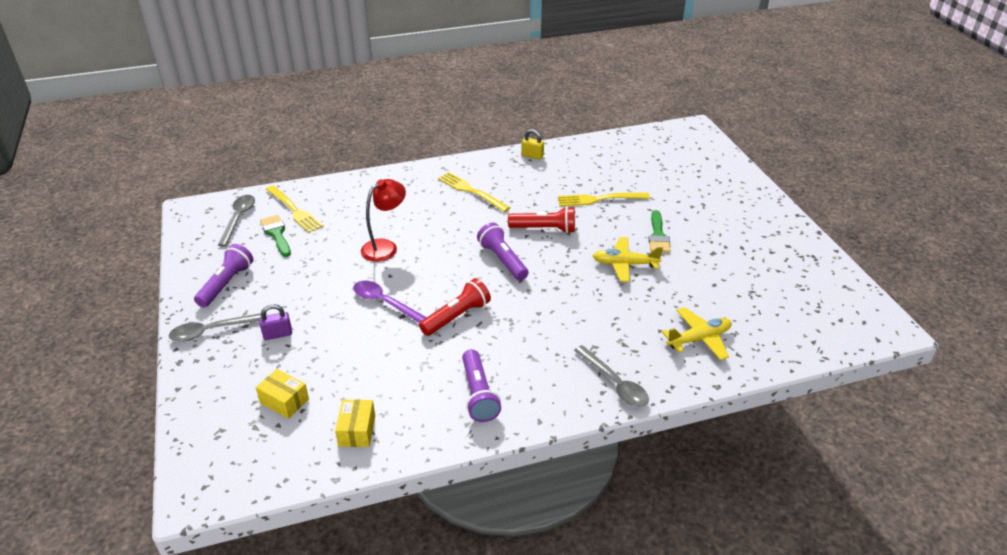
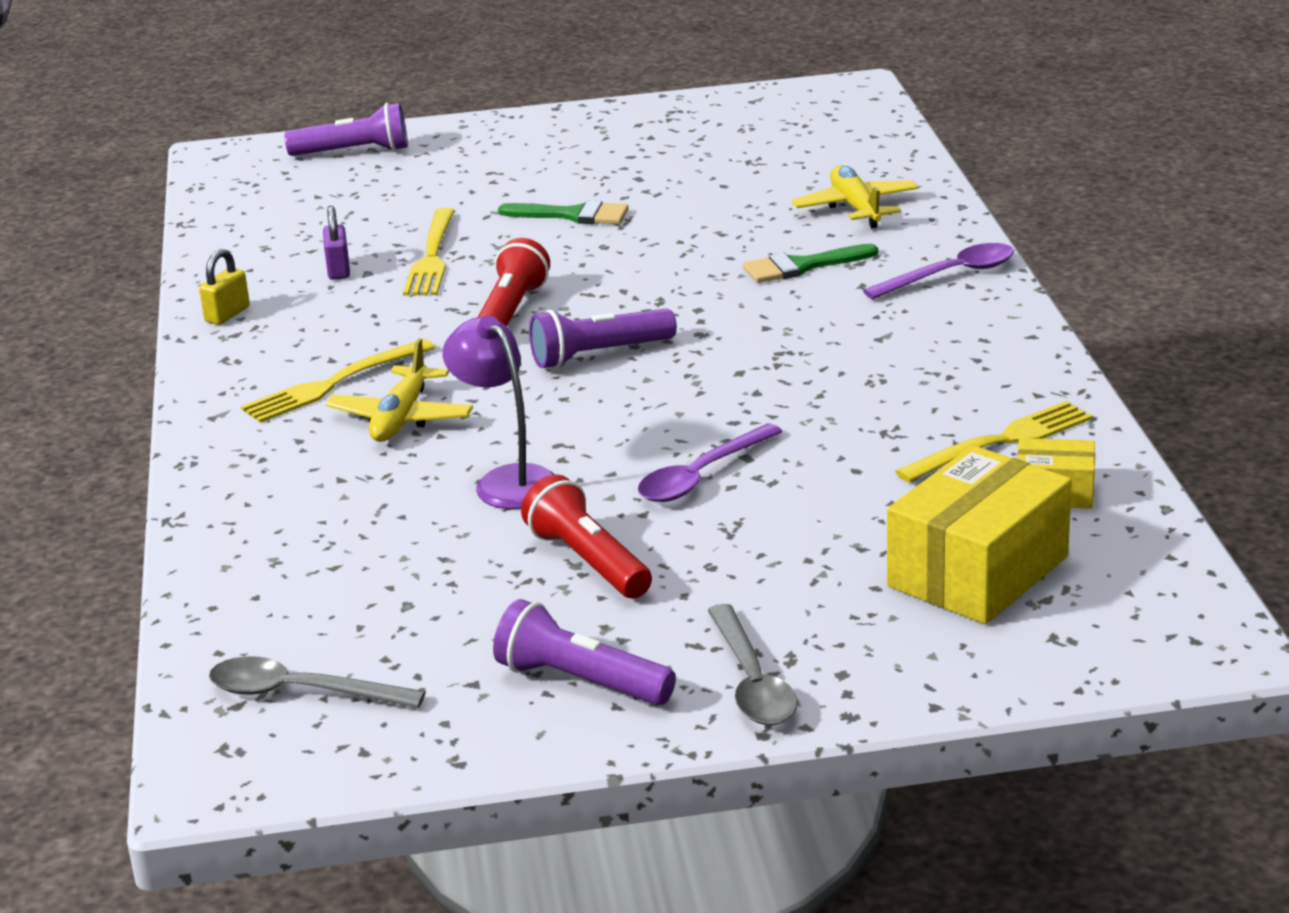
camera: 80 degrees left, 10 degrees down
(276, 234) = (397, 627): green brush -> green brush (801, 266)
(277, 334) = (778, 595): purple padlock -> purple padlock (338, 270)
(284, 401) = (977, 571): yellow box -> yellow box, size x1.93
(295, 210) = (302, 608): yellow fork -> yellow fork (1001, 441)
(385, 247) = (507, 480): red lamp -> purple lamp
(457, 316) = (761, 401): red flashlight -> red flashlight (588, 561)
(478, 394) = (969, 383): purple flashlight -> purple flashlight (354, 152)
(614, 383) = (951, 275): grey spoon -> purple spoon
(625, 264) = (648, 248): yellow plane -> yellow plane (401, 418)

